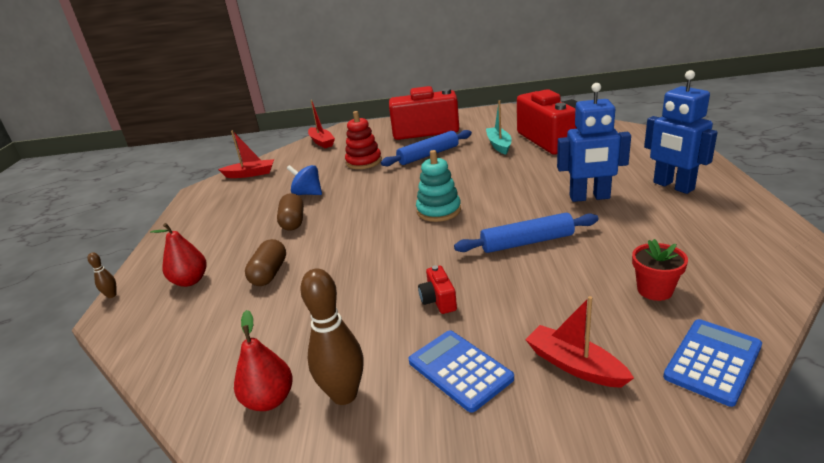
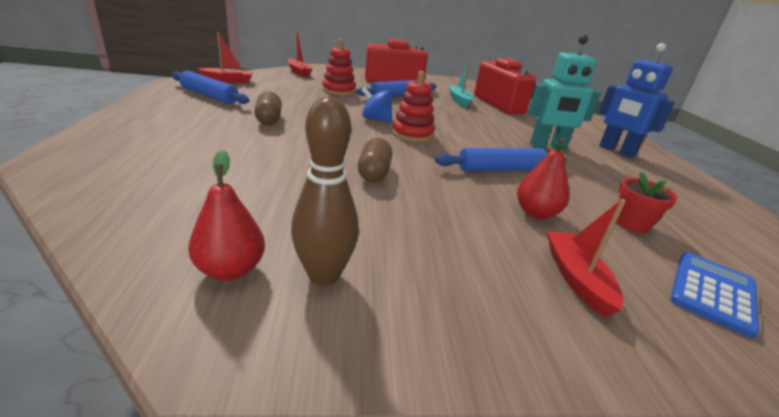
camera: 10 degrees left, 0 degrees up
(111, 295) = (54, 145): brown bowling pin -> none
(190, 281) = (151, 147): red pear -> red pear (536, 213)
(234, 201) = (209, 95): none -> blue rolling pin
(269, 273) = (241, 154): brown capsule -> brown capsule (374, 173)
(308, 193) = (284, 102): blue spinning top -> blue spinning top (376, 119)
(438, 211) = (412, 134): turquoise stacking toy -> red stacking toy
(438, 300) = (422, 202): red camera -> none
(459, 370) = (455, 267): blue calculator -> none
(574, 365) = (576, 278): red boat -> red boat turned 45 degrees clockwise
(589, 197) = (547, 147): blue robot -> turquoise robot

